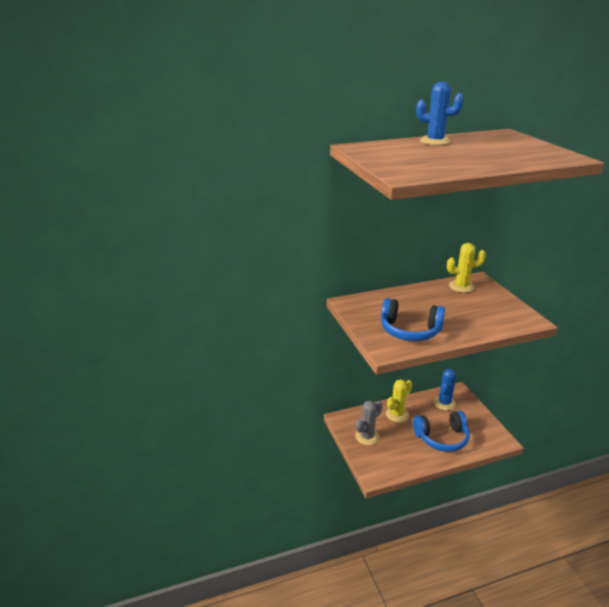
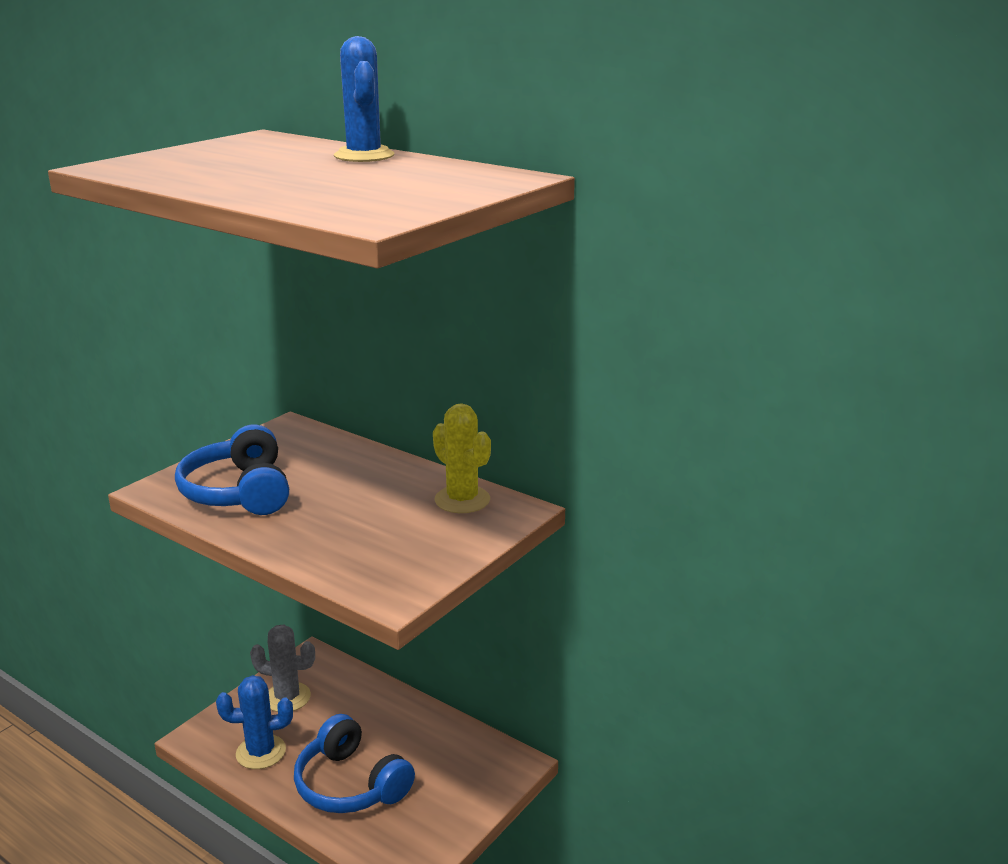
camera: 55 degrees right, 5 degrees down
(397, 414) = (374, 710): yellow cactus -> none
(444, 403) = (460, 756): blue cactus -> blue cactus (261, 752)

